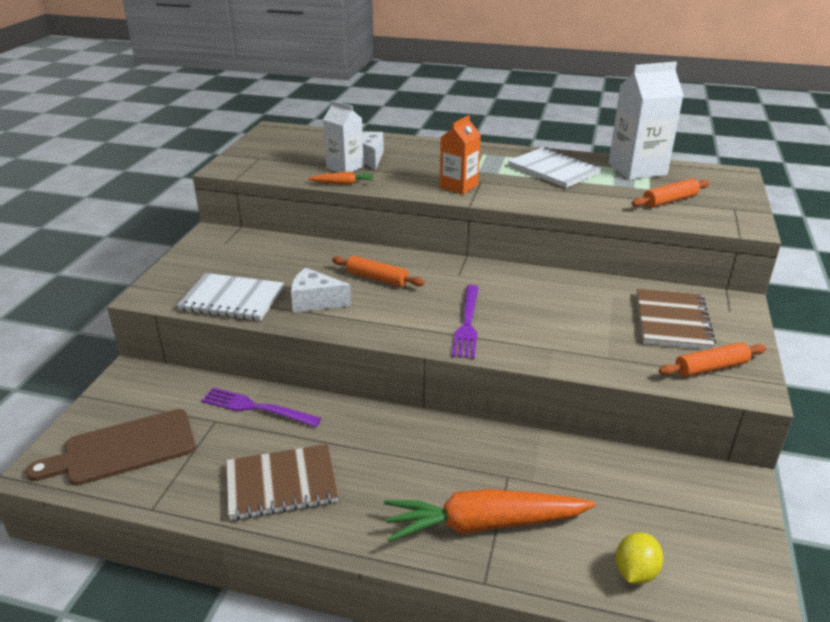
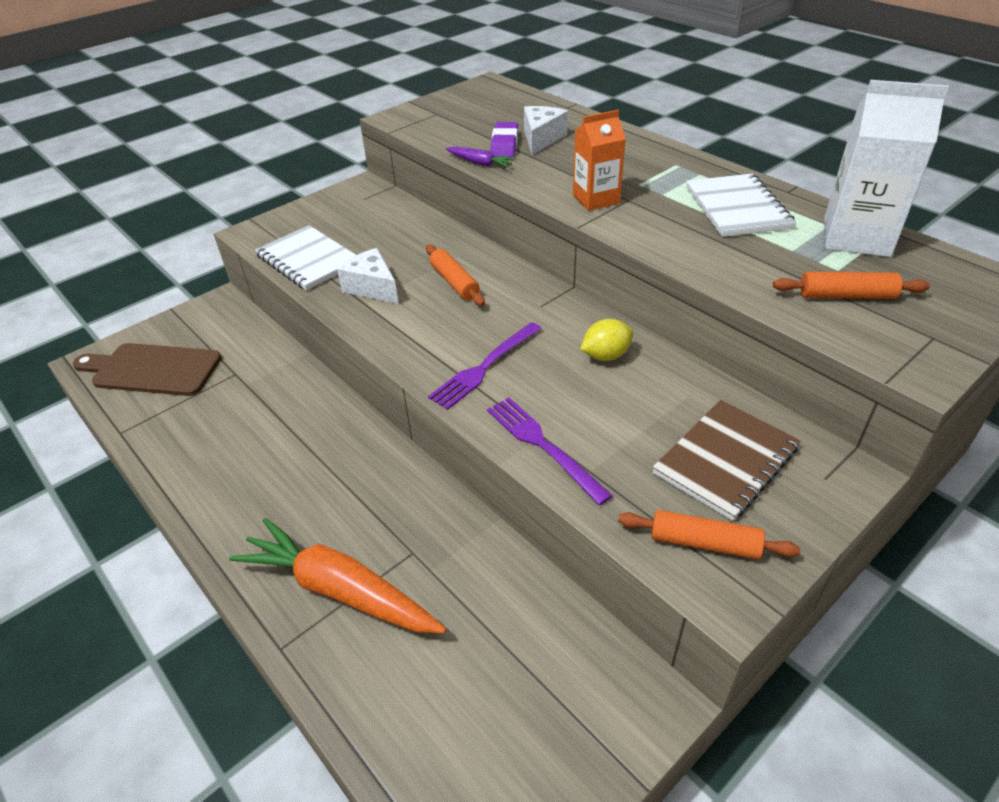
camera: 35 degrees right, 10 degrees up
(255, 408) = (275, 375): purple fork -> purple fork (542, 445)
(281, 484) = (224, 458): brown notebook -> none
(343, 183) = (480, 163): orange carrot -> purple carrot
(345, 167) = (504, 144): white carton -> purple eraser
(635, 572) = (425, 729): yellow lemon -> yellow lemon (605, 355)

